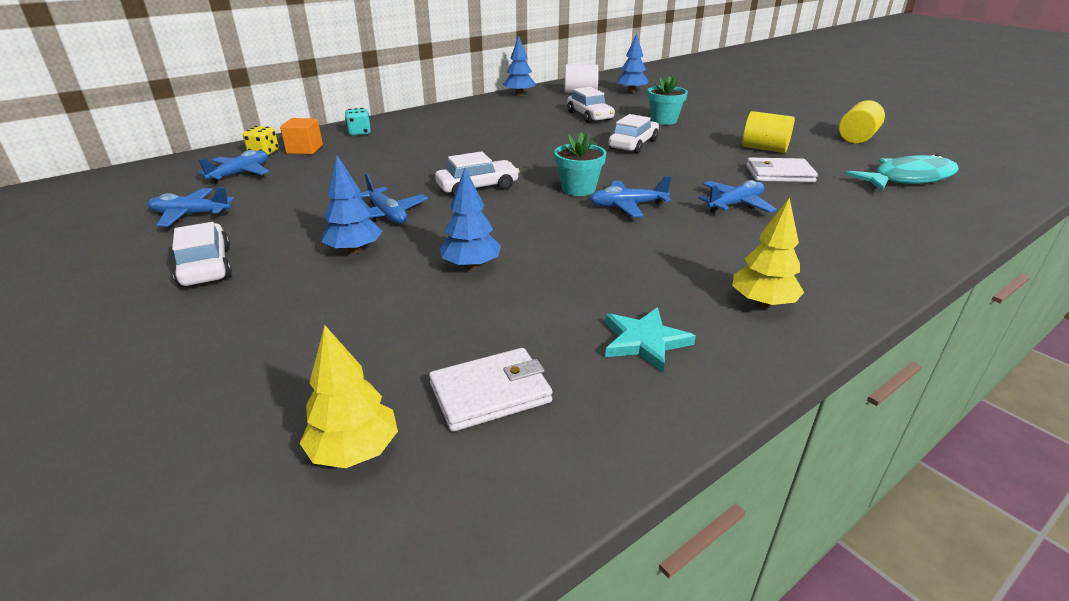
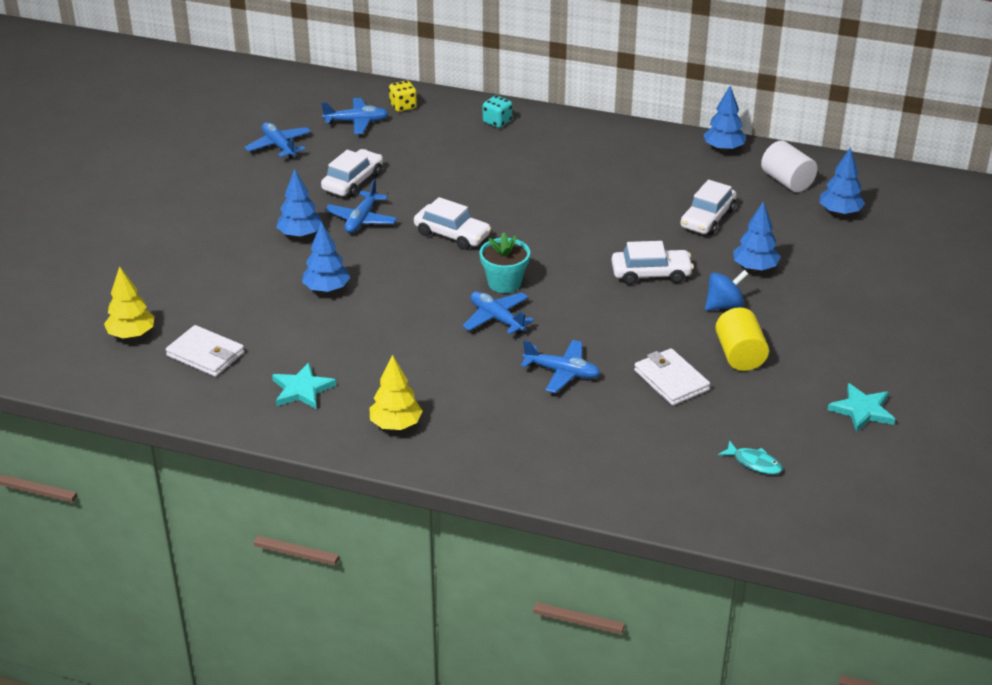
camera: 55 degrees right, 5 degrees up
(206, 266) = (228, 195): white car -> white car (353, 182)
(305, 149) = (431, 119): orange cube -> none
(664, 120) = (755, 268): turquoise flower pot -> blue tree
(698, 137) = (724, 305): none -> blue spinning top
(857, 138) = (862, 410): yellow cylinder -> turquoise star
(908, 179) = (754, 463): turquoise fish -> turquoise fish, size x0.47

